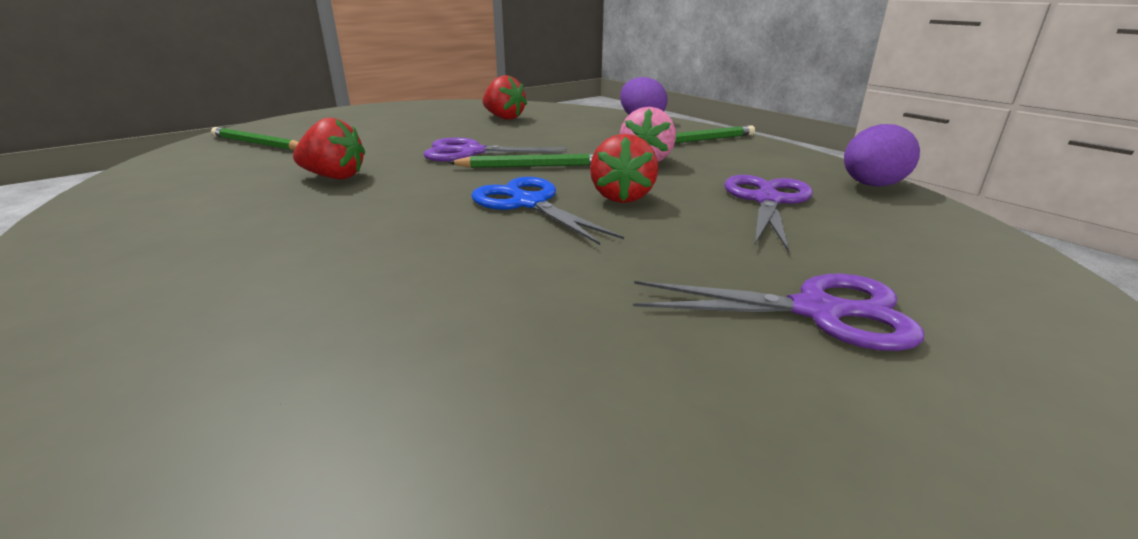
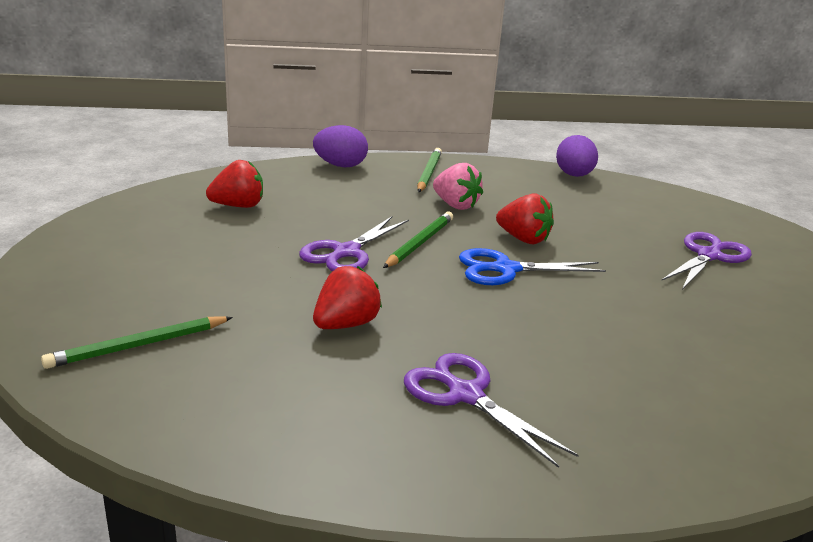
camera: 60 degrees left, 0 degrees up
(767, 201) = (571, 207): purple scissors -> purple scissors (466, 395)

